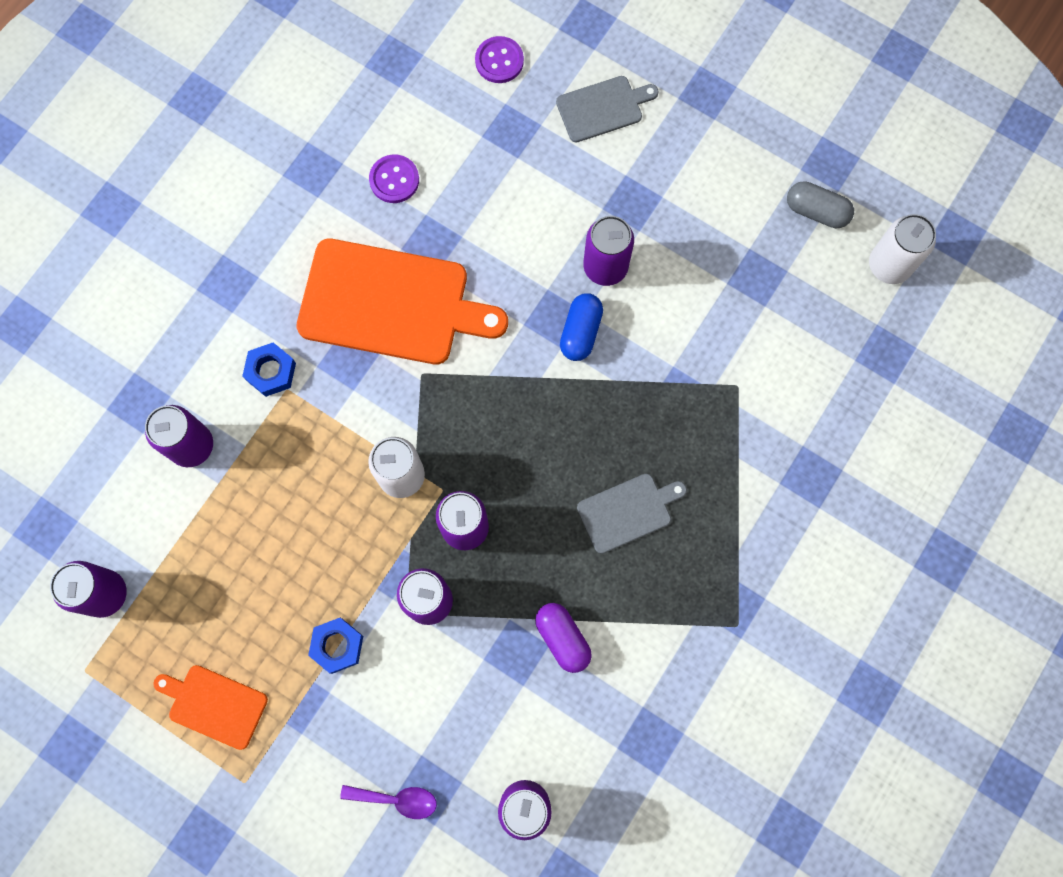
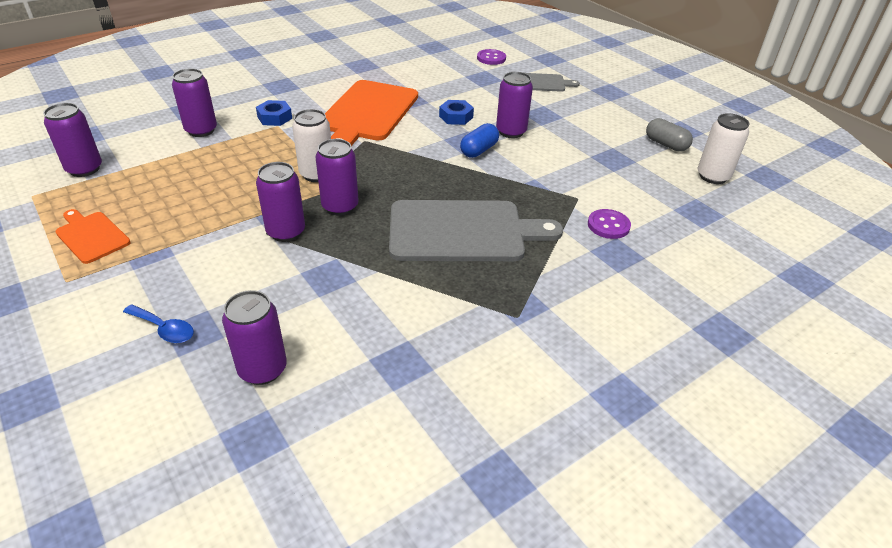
camera: 20 degrees right, 35 degrees down
(337, 646) = (202, 234): blue nut -> blue nut (456, 117)
(391, 304) = (367, 113): orange cutting board -> orange cutting board turned 75 degrees clockwise
(394, 180) = (404, 77): purple button -> purple button (608, 225)
(397, 799) = (164, 329): purple spoon -> blue spoon
(562, 638) = (369, 280): purple capsule -> none
(628, 511) = (463, 231): grey cutting board -> grey cutting board, size x1.96

